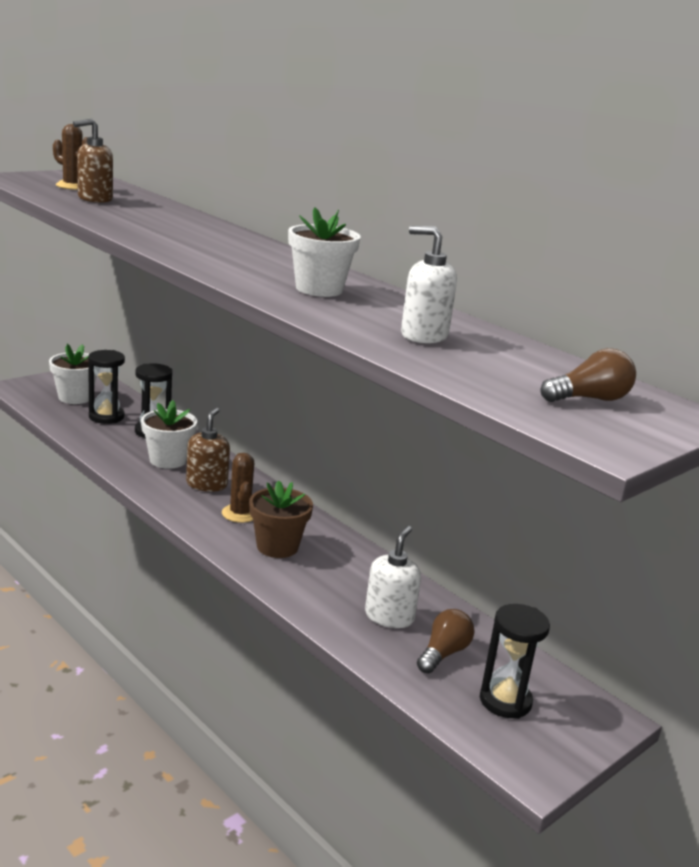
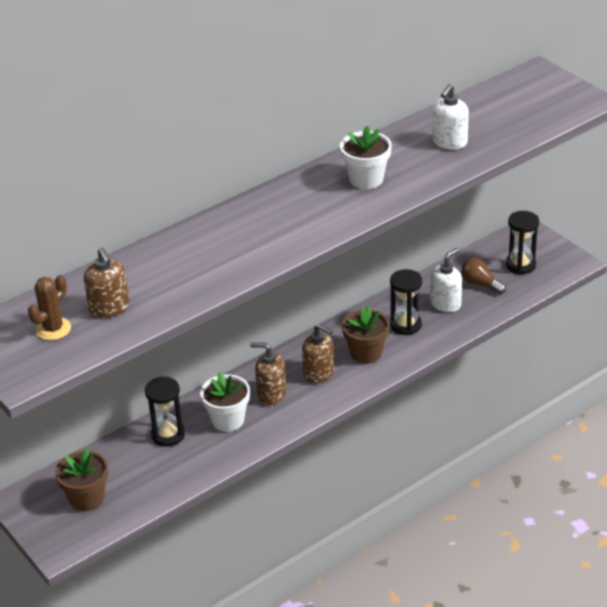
camera: 80 degrees left, 15 degrees up
(75, 397) = (87, 498): white flower pot -> brown flower pot
(106, 417) = (135, 469): black hourglass -> black hourglass (405, 325)
(240, 513) = (319, 373): brown cactus -> brown soap dispenser
(389, 616) = (445, 303): white soap dispenser -> white soap dispenser turned 105 degrees clockwise
(589, 399) = (531, 97): brown light bulb -> none

